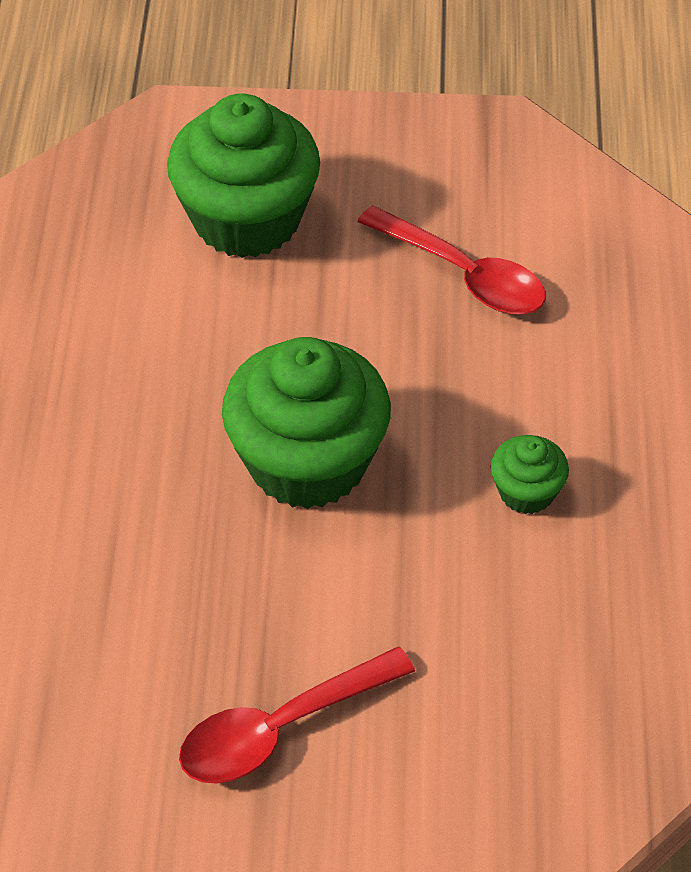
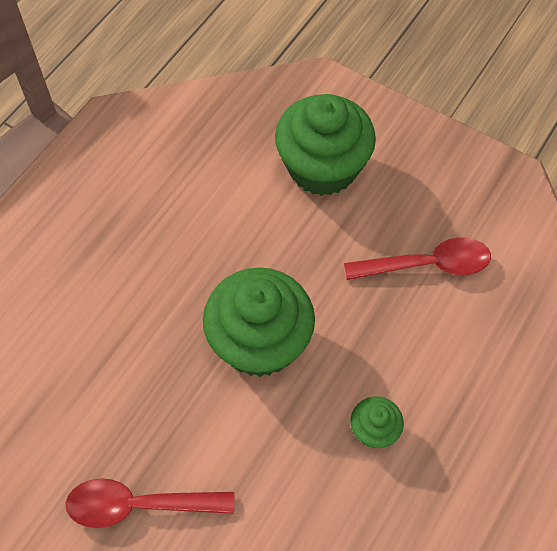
camera: 30 degrees right, 10 degrees up
(463, 274) = (427, 265): red spoon -> red spoon turned 75 degrees counterclockwise

